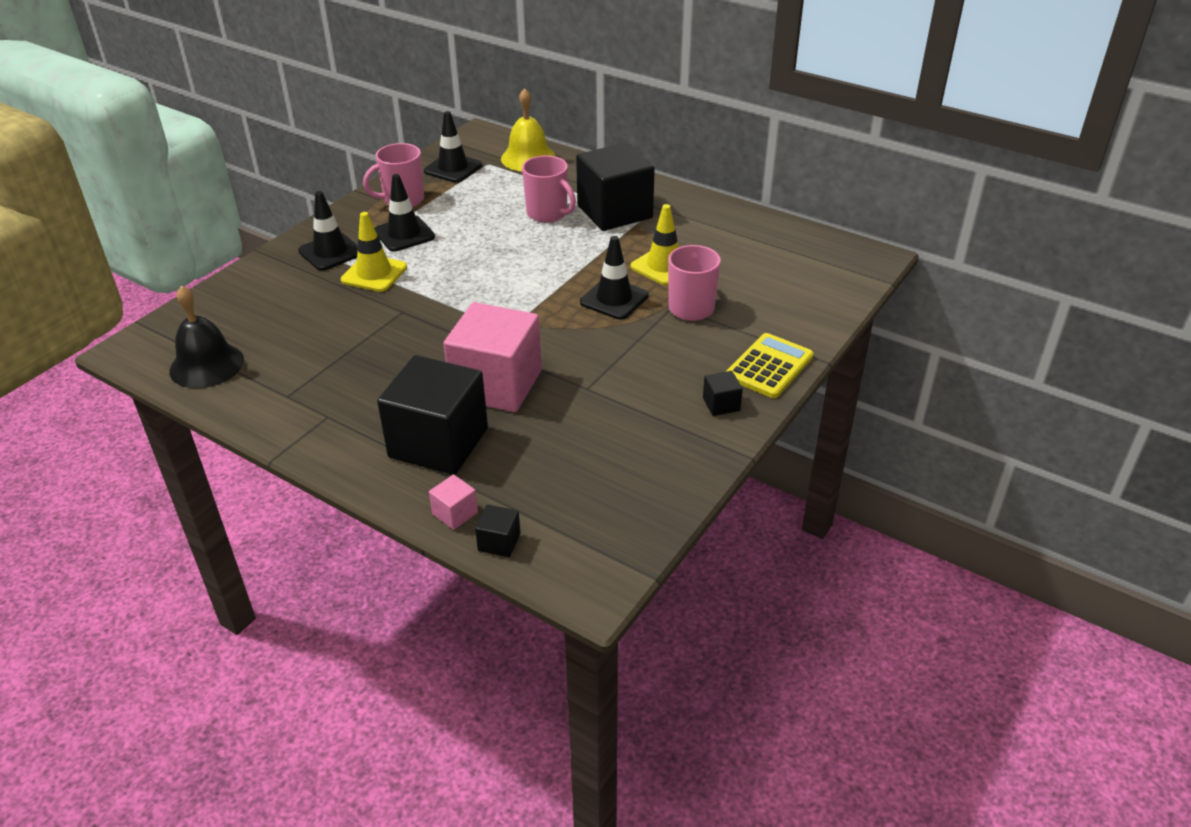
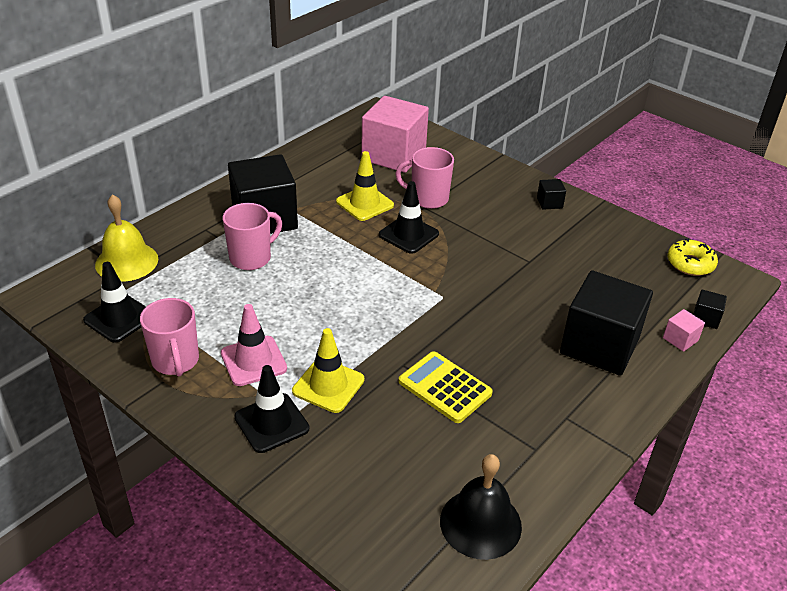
camera: 85 degrees left, 0 degrees up
(404, 234) = (253, 361): black traffic cone -> pink traffic cone
(496, 384) = (523, 308): pink cube -> pink cube (393, 155)
(618, 537) = (690, 264): none -> yellow donut
(769, 366) = (507, 177): yellow calculator -> yellow calculator (444, 387)

